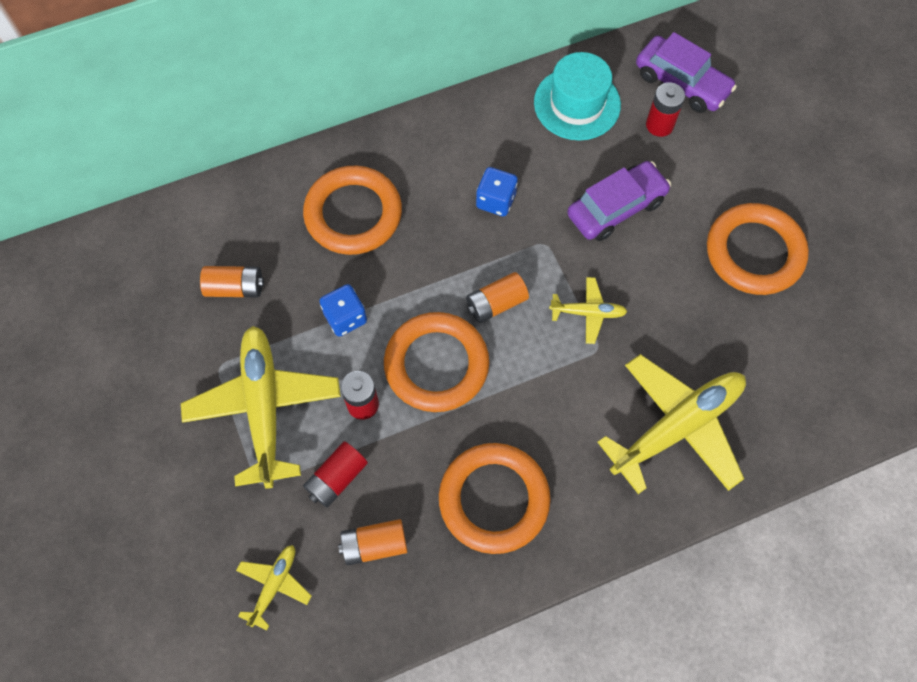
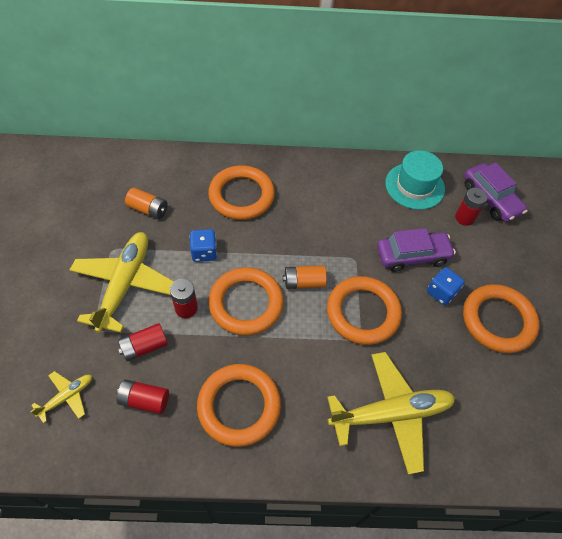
camera: 20 degrees right, 10 degrees down
(374, 545) = (144, 400): orange battery -> red battery
(496, 200) = (334, 222): blue dice -> blue dice (441, 292)
(588, 313) = (363, 312): yellow plane -> orange ring

